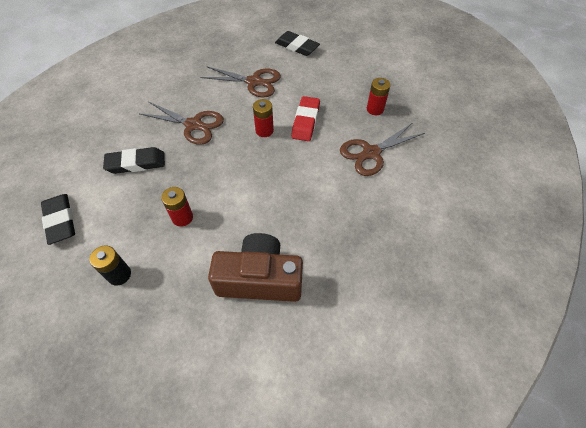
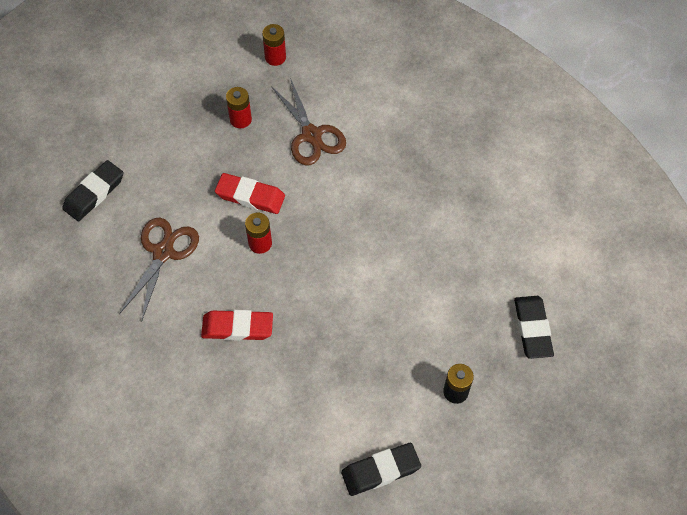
camera: 85 degrees left, 5 degrees up
(136, 163) = (297, 393): black eraser -> black eraser (532, 329)
(182, 217) = (386, 333): red battery -> red battery (275, 57)
(193, 125) = (237, 327): brown scissors -> red eraser
(260, 279) = (465, 256): brown camera -> none

